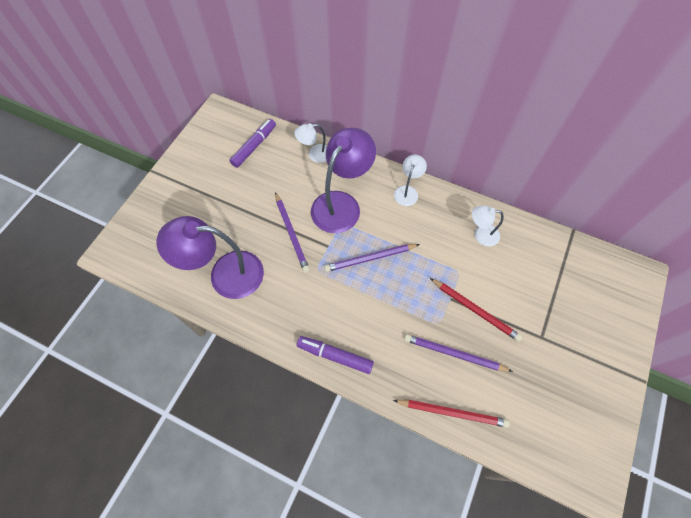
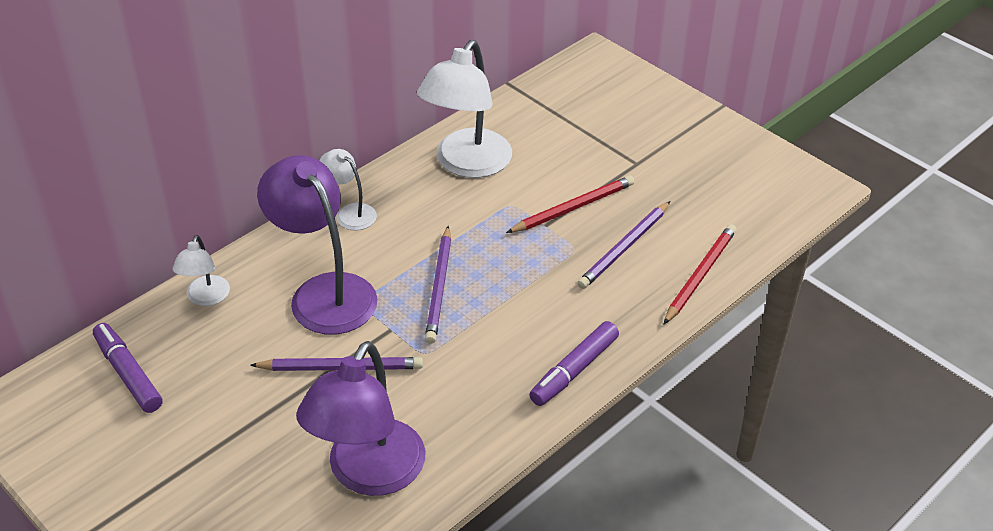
camera: 70 degrees left, 20 degrees down
(481, 235) = (466, 164): white lamp -> white lamp, size x1.99

